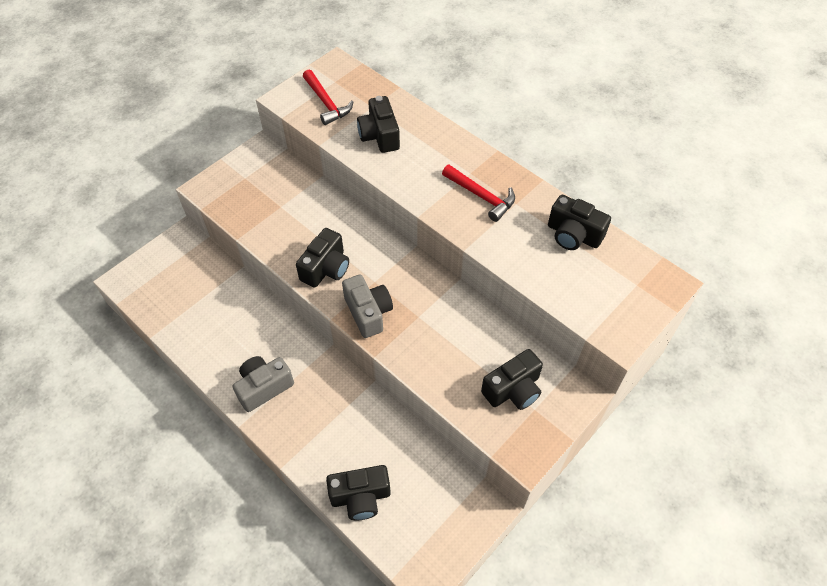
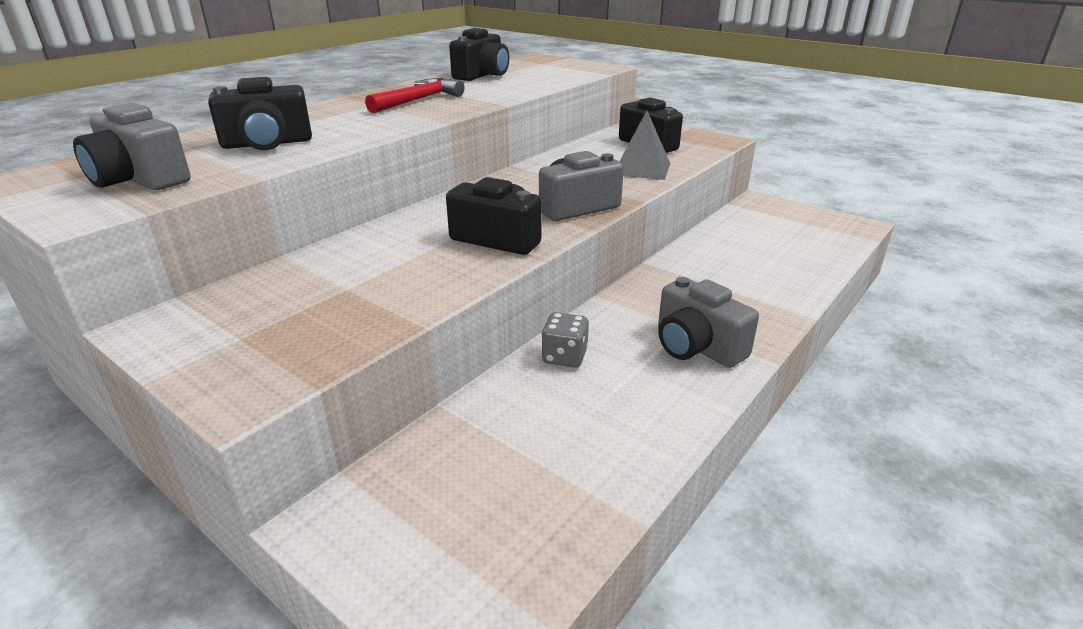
camera: 95 degrees left, 25 degrees down
(269, 320) = (564, 357): none -> grey dice
(326, 103) = (140, 179): red hammer -> grey camera
(360, 497) = (805, 261): black camera -> none
(444, 368) = (642, 168): none -> grey pyramid

